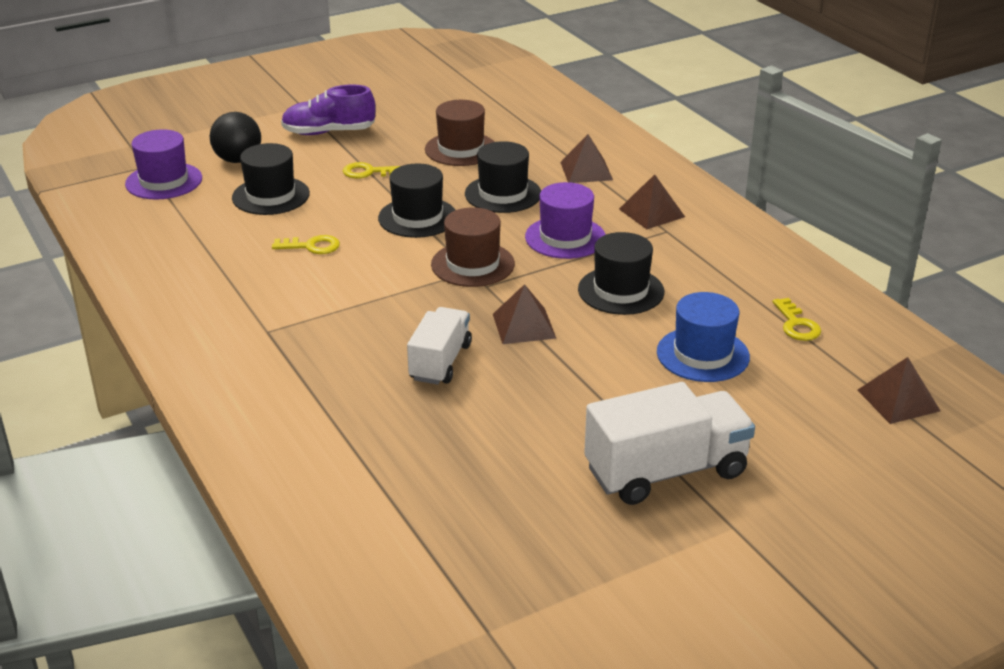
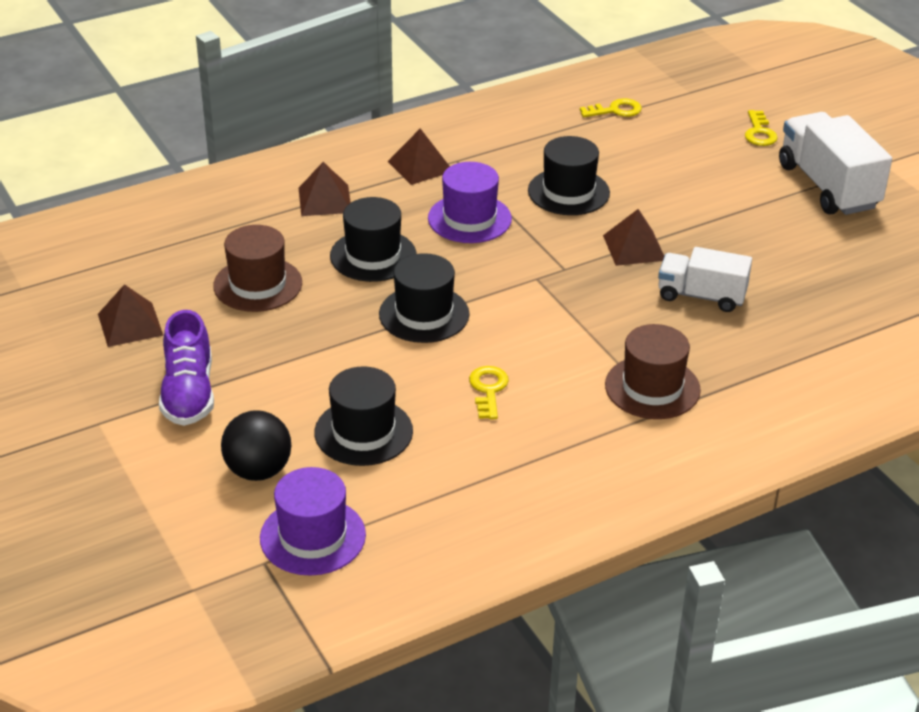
camera: 90 degrees left, 5 degrees up
(368, 172) = (309, 354): yellow key -> yellow key (759, 132)
(472, 264) = (524, 276): brown hat -> brown hat (652, 387)
(703, 354) = (667, 158): blue hat -> none
(898, 400) = (714, 81): brown pyramid -> brown pyramid (130, 324)

